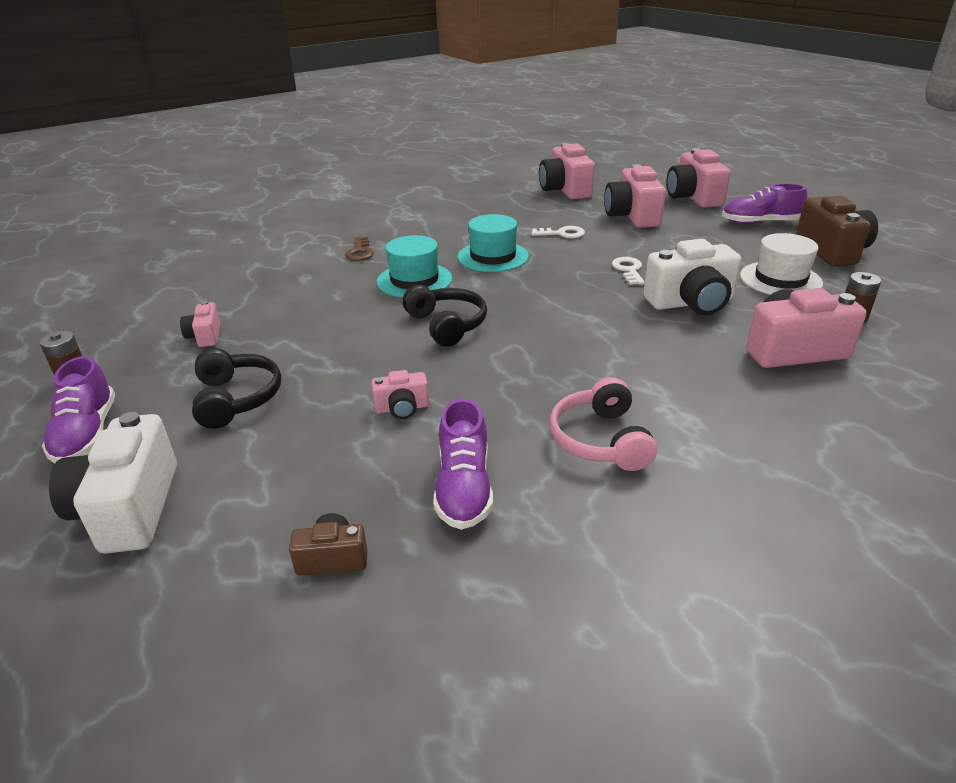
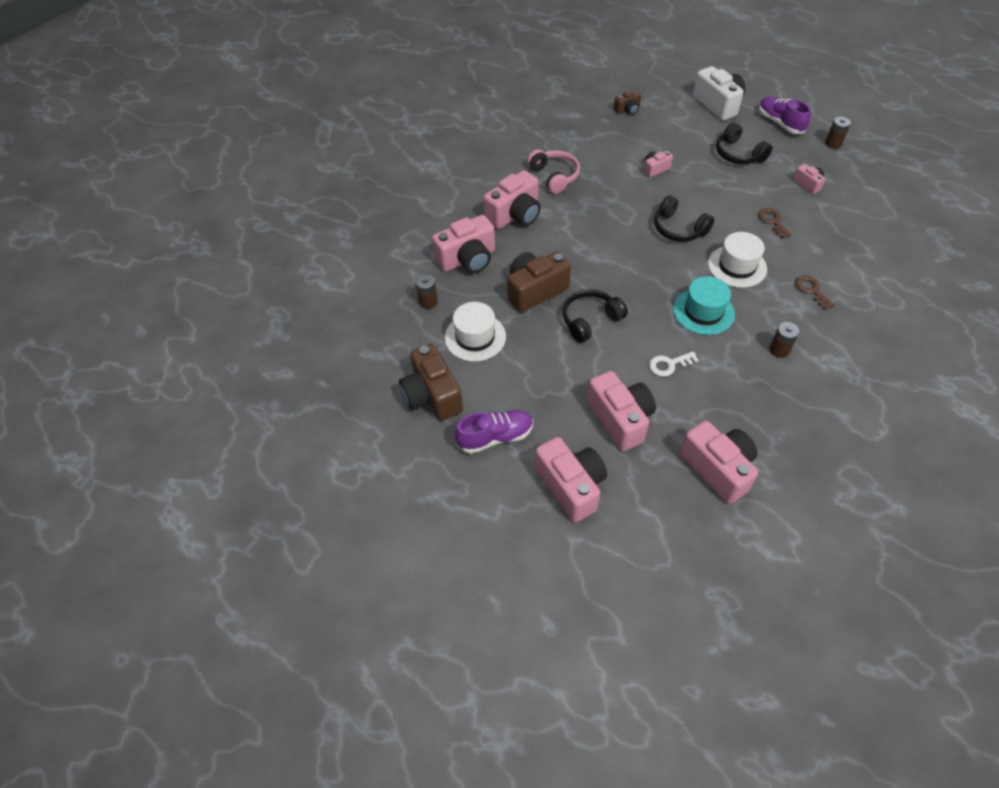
camera: 160 degrees right, 20 degrees up
(315, 309) = (772, 221): none -> brown key
(414, 280) = (737, 266): turquoise hat -> white hat
(446, 226) = (779, 350): none -> brown battery
(464, 488) = (599, 142): purple shoe -> none
(628, 270) = (590, 320): white key -> black headphones
(691, 303) = (535, 290): white camera -> brown camera
(700, 392) = (515, 215): none -> pink camera

